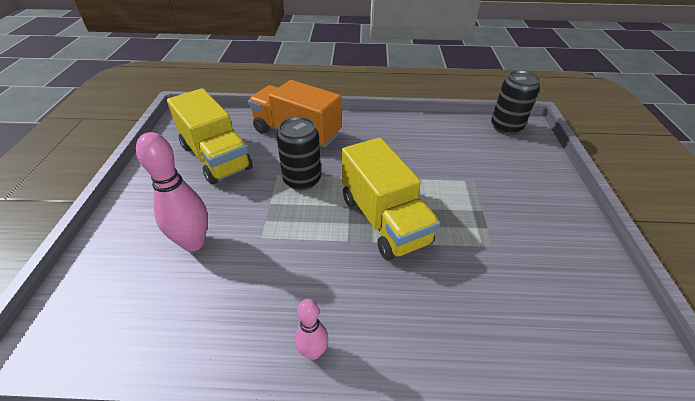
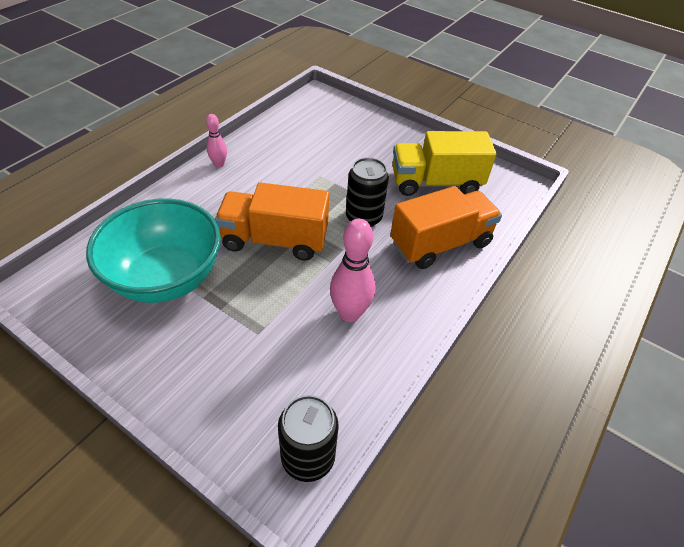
camera: 120 degrees right, 5 degrees up
(193, 243) = (342, 148): pink bowling pin -> pink bowling pin (350, 313)
(384, 220) = (275, 240): yellow truck -> orange truck
(504, 265) = (166, 278): none -> turquoise bowl

